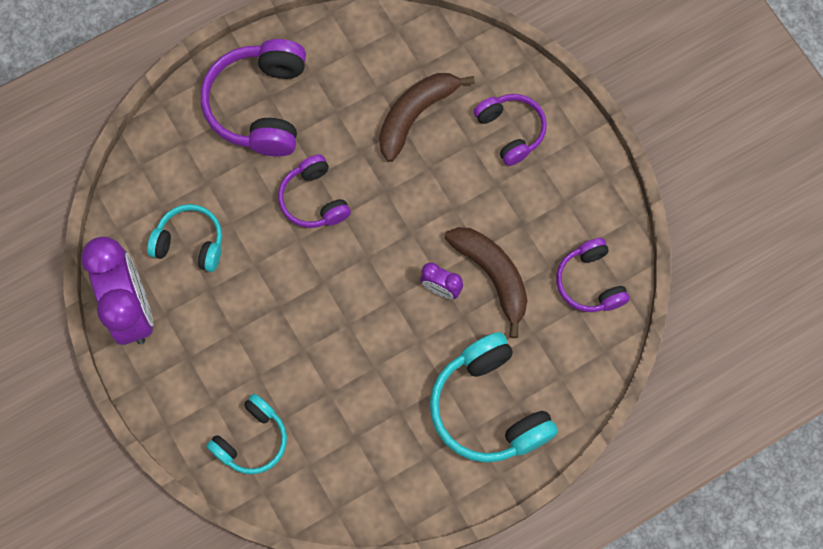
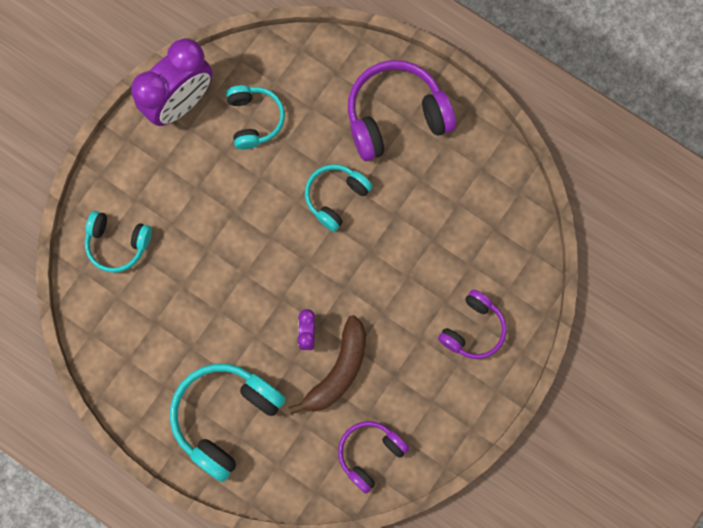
camera: 65 degrees right, 5 degrees up
(314, 199) = (336, 197): purple headphones -> turquoise headphones
(415, 115) = (449, 244): brown banana -> none

